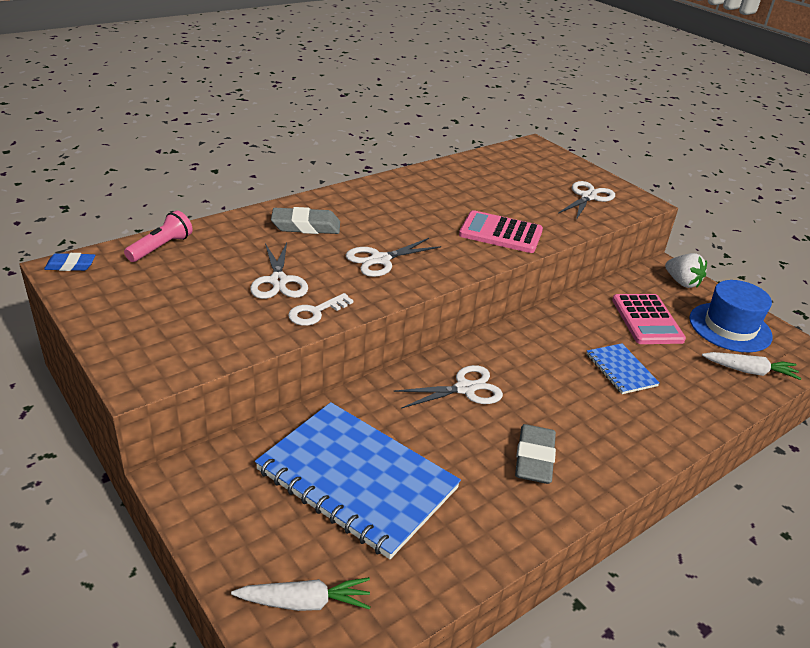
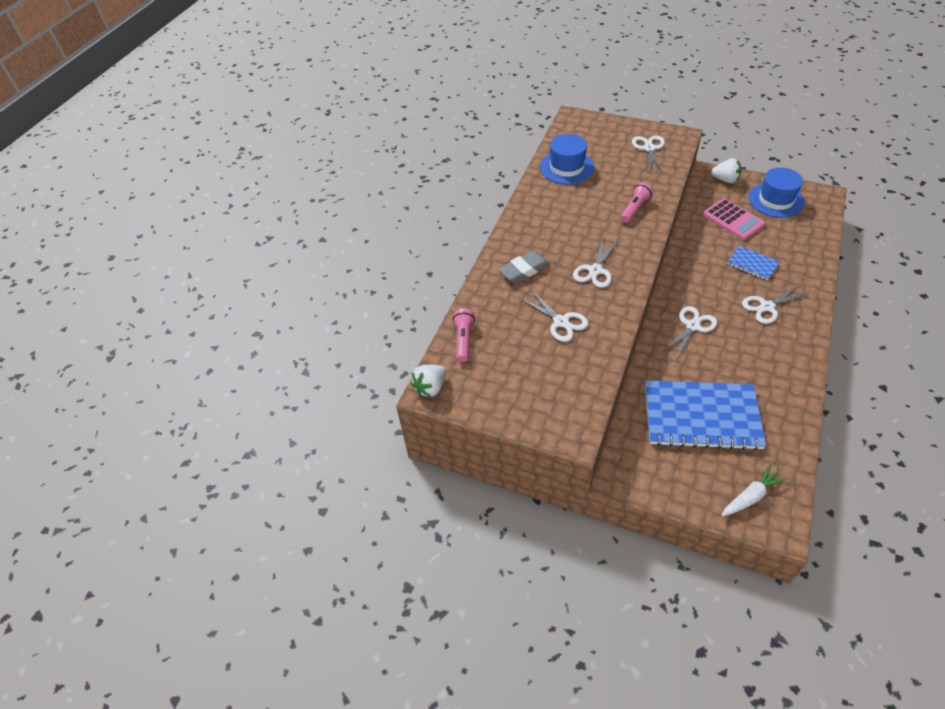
camera: 25 degrees left, 15 degrees up
(70, 265) = (430, 387): blue eraser -> white strawberry
(316, 312) = (607, 331): white key -> none
(471, 175) = (567, 167): none -> blue hat
(500, 233) = (634, 208): pink calculator -> pink flashlight
(534, 458) = (766, 348): grey eraser -> none
(588, 419) = (767, 307): none -> white scissors
(750, 371) = (810, 226): white carrot -> none

